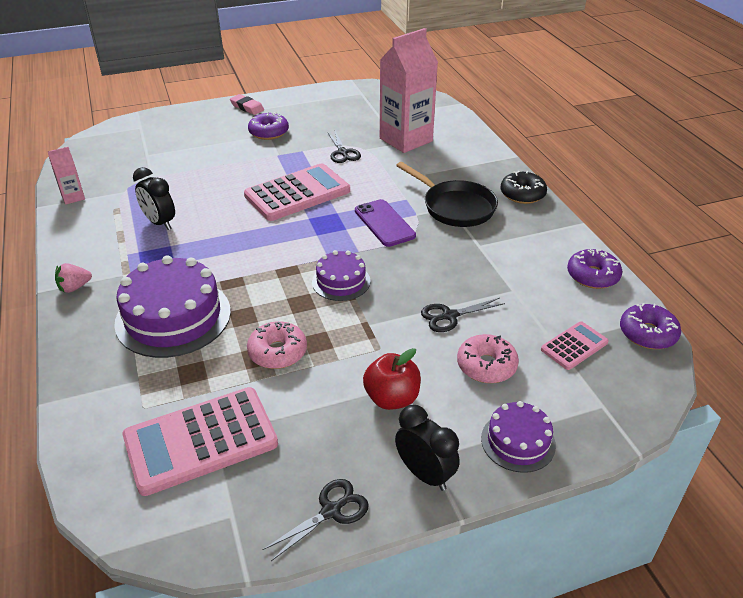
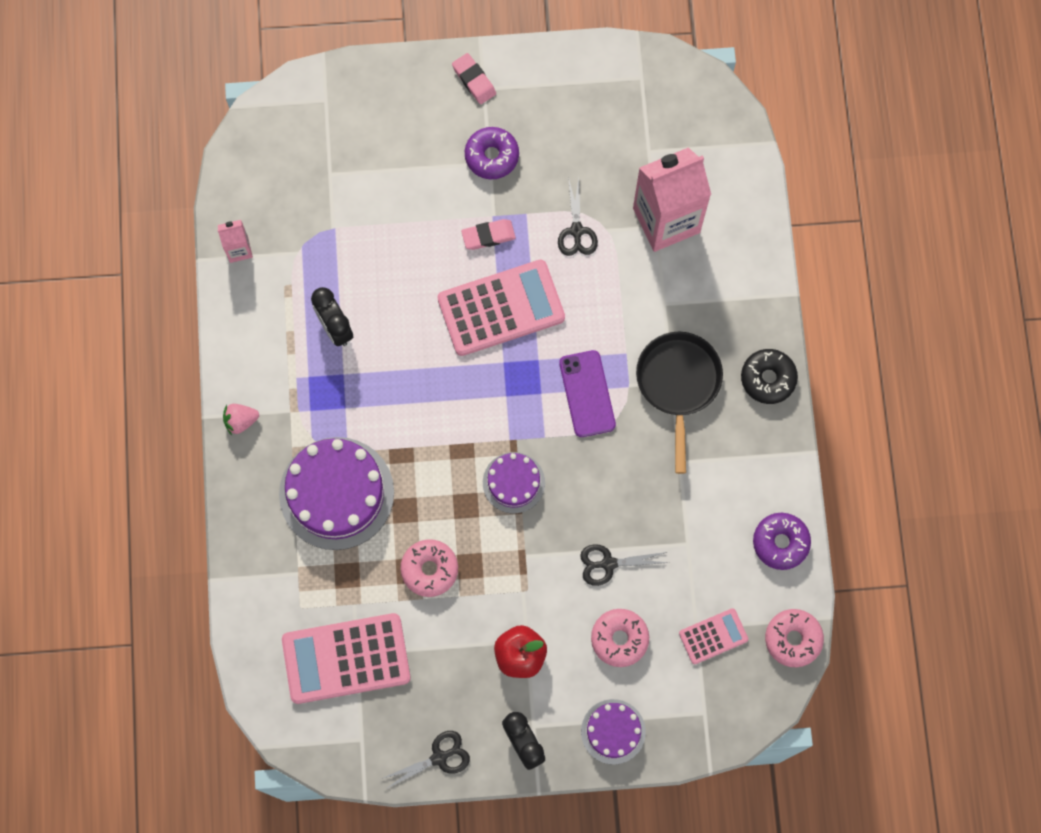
camera: 15 degrees right, 35 degrees up
(276, 163) = (488, 236): none -> pink eraser
(455, 207) = (678, 384): black pan -> black pan turned 150 degrees counterclockwise
(647, 333) = (793, 639): purple donut -> pink donut

